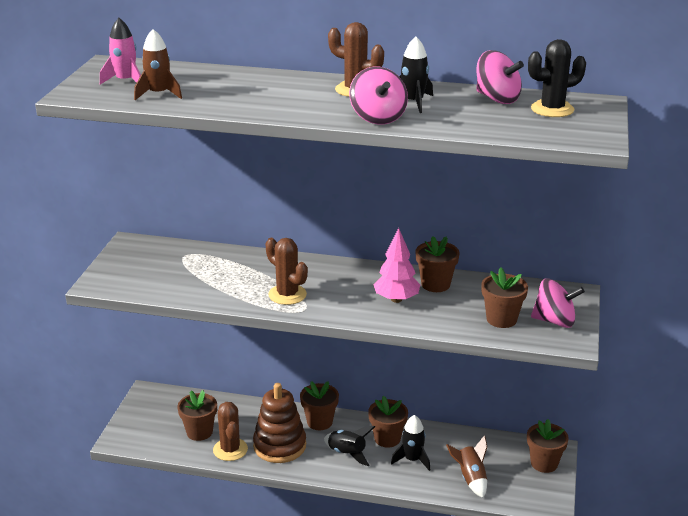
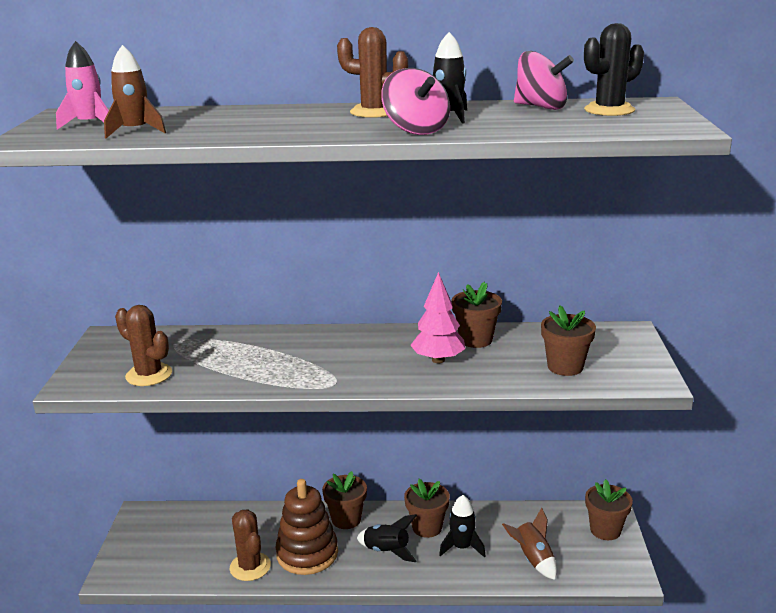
camera: 10 degrees left, 5 degrees down
(199, 432) = (209, 551): brown flower pot -> none
(287, 295) = (309, 369): brown cactus -> brown cactus (149, 375)
(554, 321) = (624, 362): pink spinning top -> none

